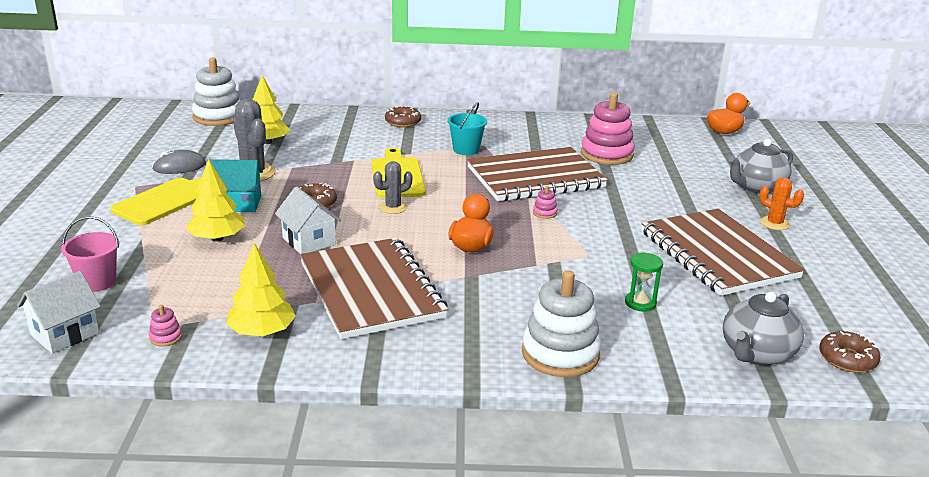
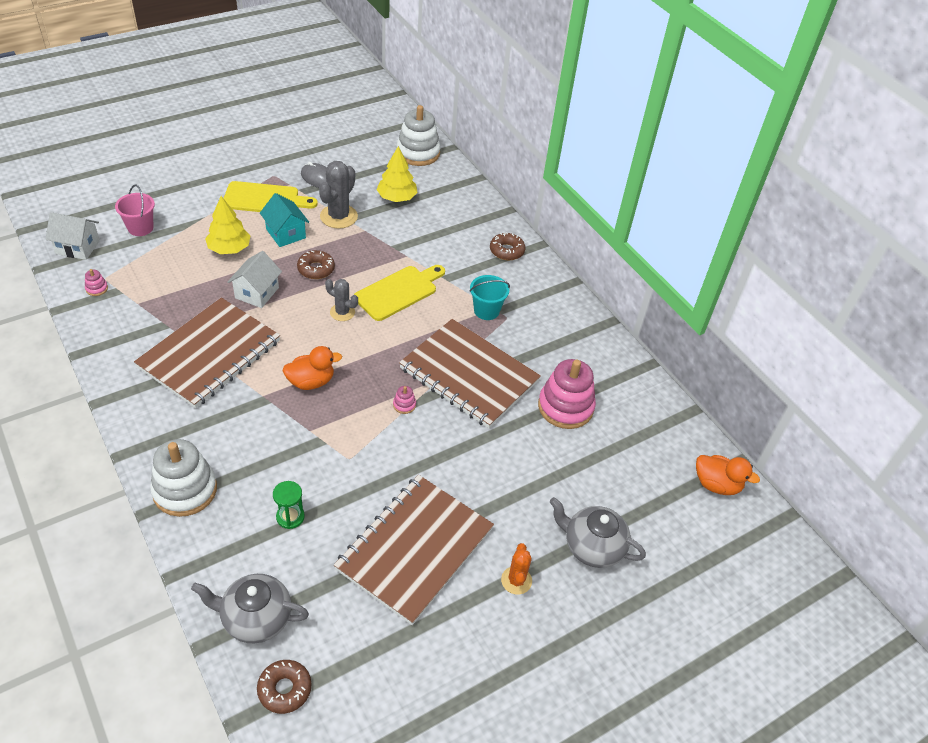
camera: 55 degrees right, 20 degrees up
(262, 332) = (126, 326): yellow tree -> none

